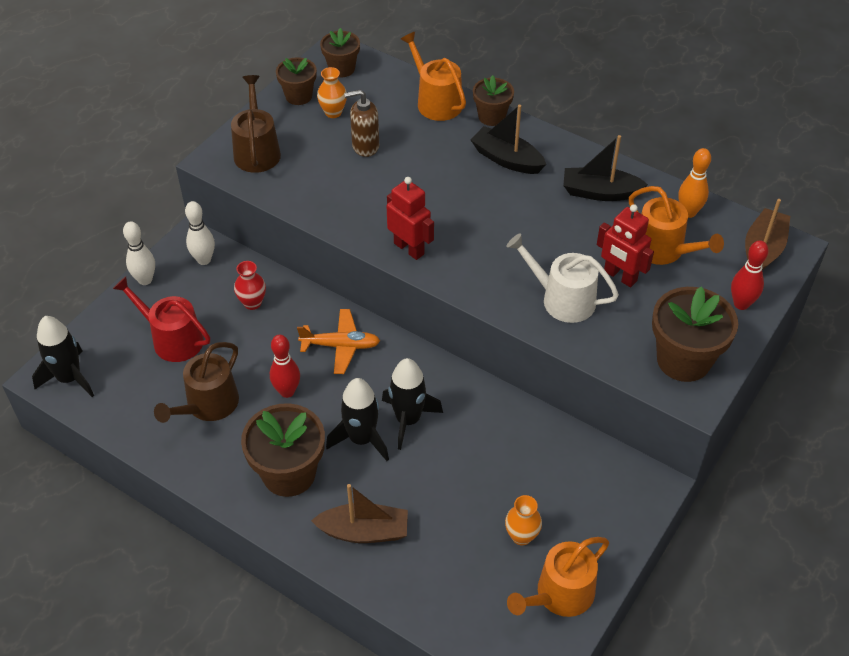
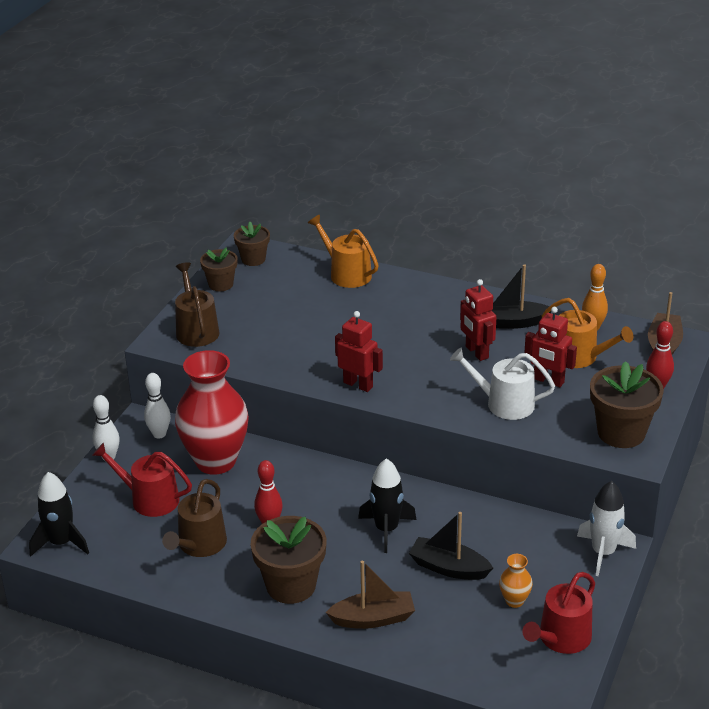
camera: 10 degrees left, 15 degrees down
(252, 303) = (215, 461): red vase -> red vase, size x2.45
(333, 112) = (256, 293): orange vase -> none
(341, 346) = (308, 482): orange plane -> none
(361, 439) = (349, 550): black rocket -> none
(365, 146) = (294, 314): brown soap dispenser -> none
(491, 116) = (400, 279): brown flower pot -> none
(507, 159) = (423, 308): black boat -> black boat (449, 568)
(549, 226) = (476, 352): none -> red robot
(560, 595) = (561, 638): orange watering can -> red watering can
(635, 491) = (603, 553): none -> white rocket

